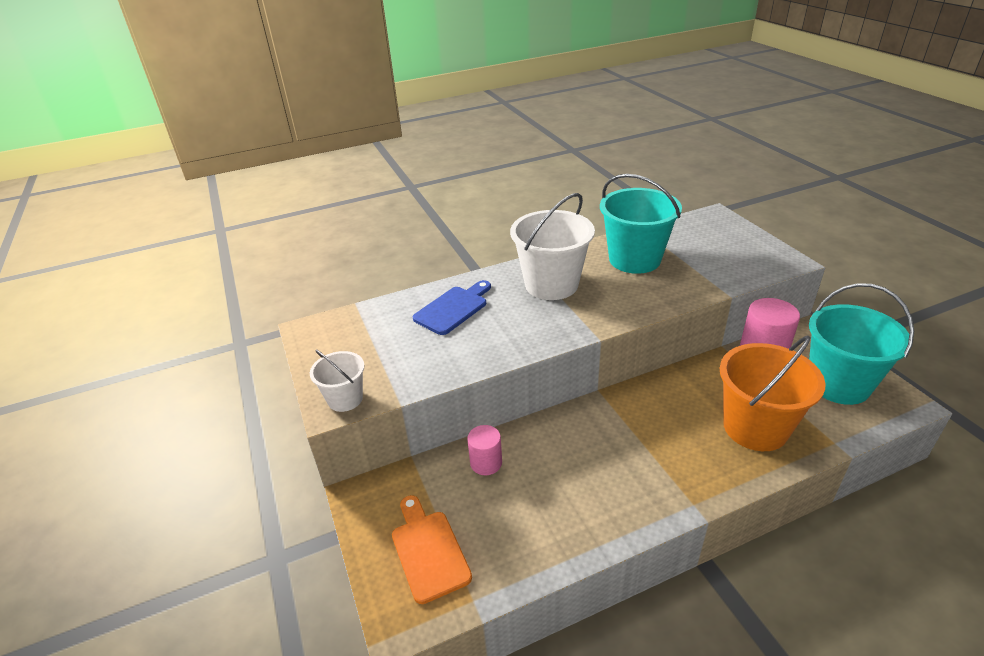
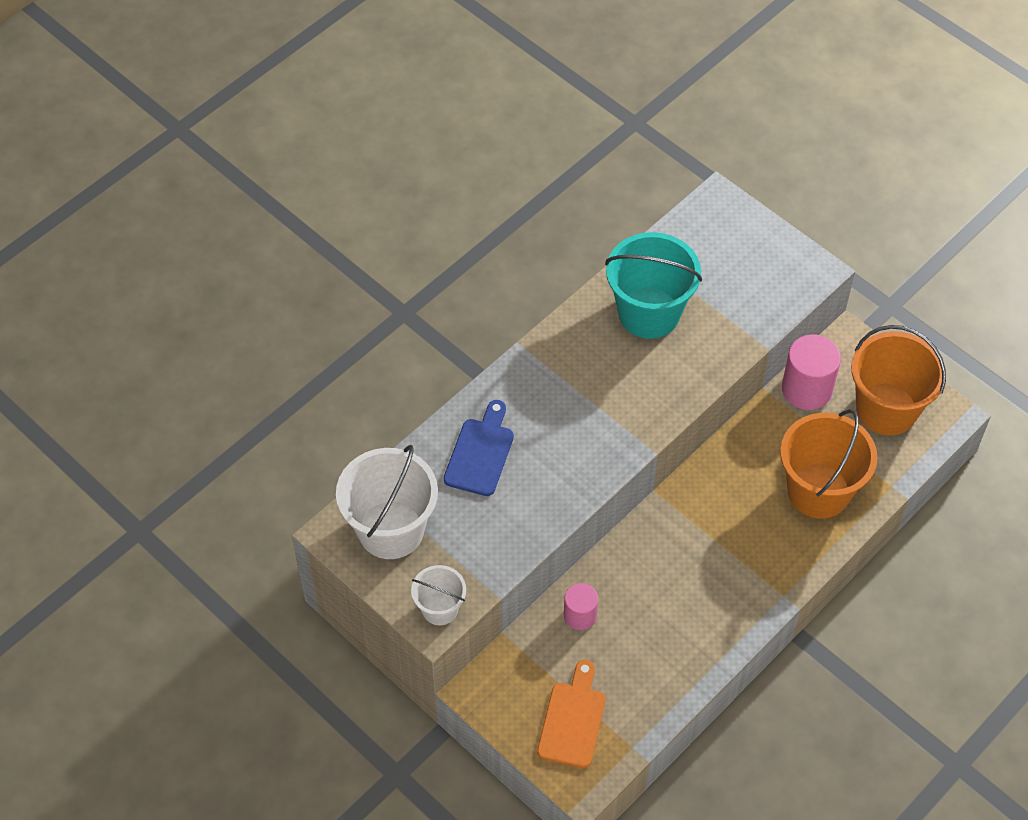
camera: 25 degrees left, 20 degrees up
(428, 551) = (572, 720): orange cutting board -> orange cutting board turned 60 degrees clockwise
(551, 284) = (572, 383): white bucket -> white bucket (391, 530)
(838, 384) = (886, 409): turquoise bucket -> orange bucket

